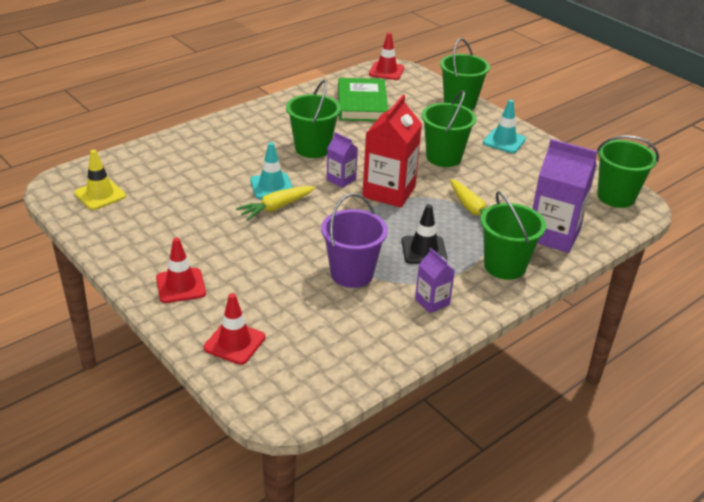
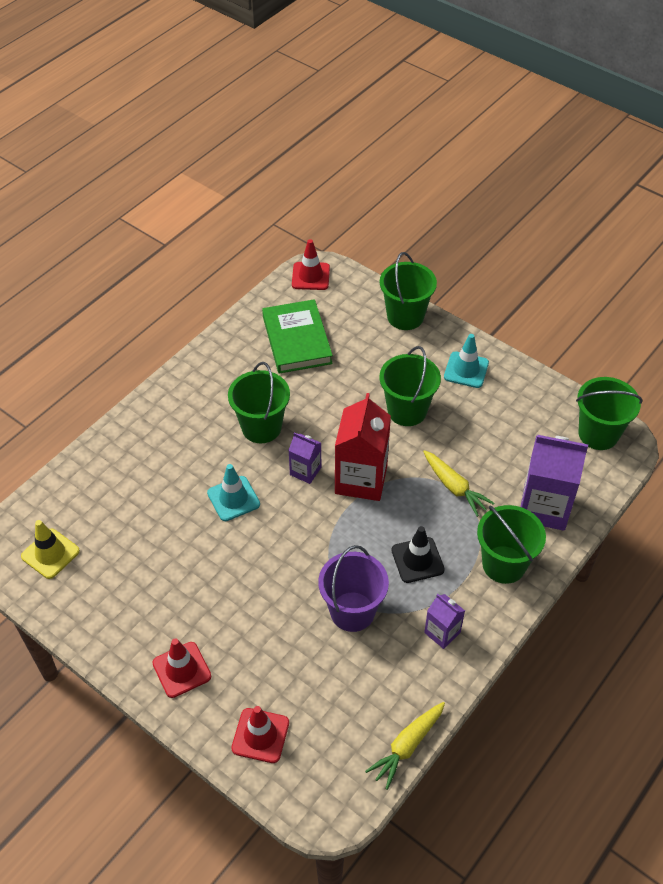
camera: 10 degrees left, 15 degrees up
(276, 208) = (247, 531): yellow carrot -> yellow carrot (407, 746)

